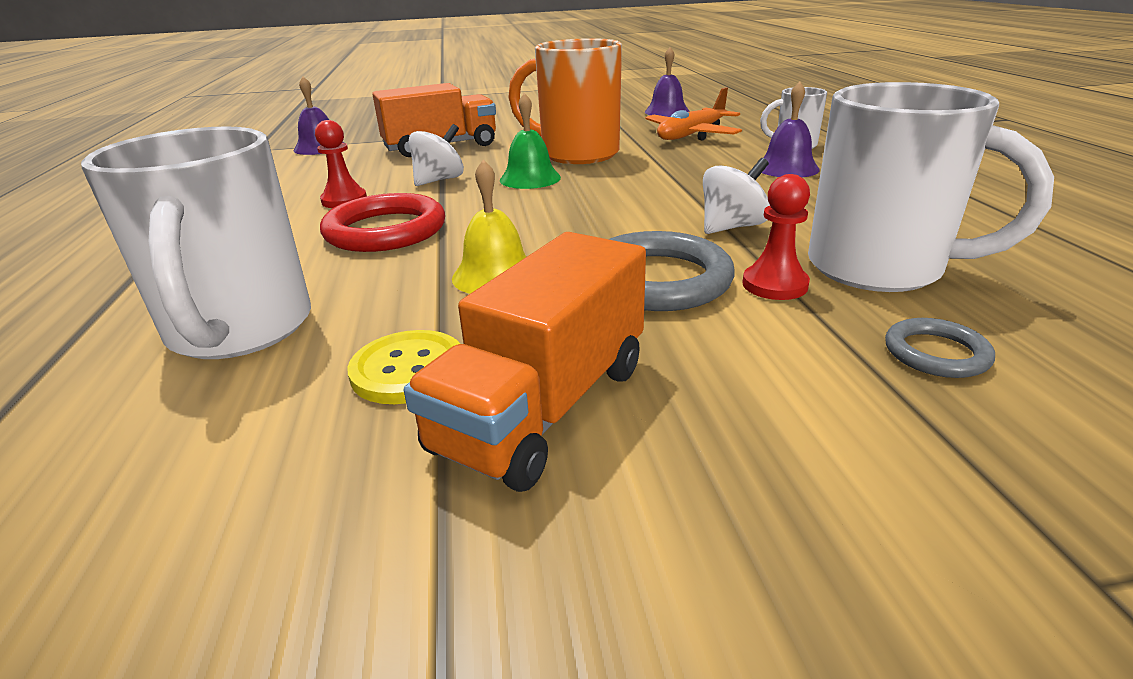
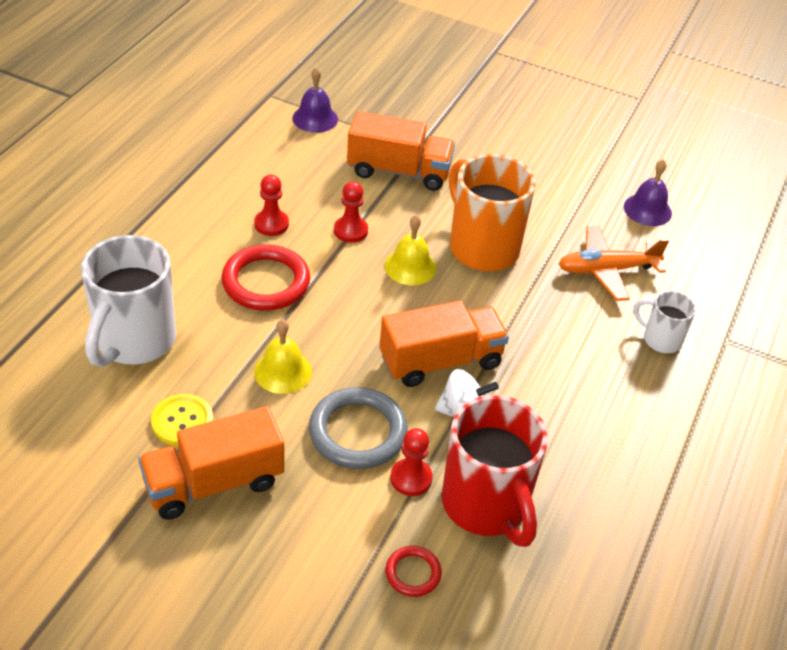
camera: 30 degrees right, 15 degrees up
(439, 180) = (350, 230): white spinning top -> red pawn
(530, 178) = (410, 267): green bell -> yellow bell
(652, 210) = (440, 361): none -> orange truck
(787, 168) = (603, 368): purple bell -> none
(879, 268) = (486, 506): white mug -> red mug
(936, 353) = (413, 573): grey ring -> red ring

